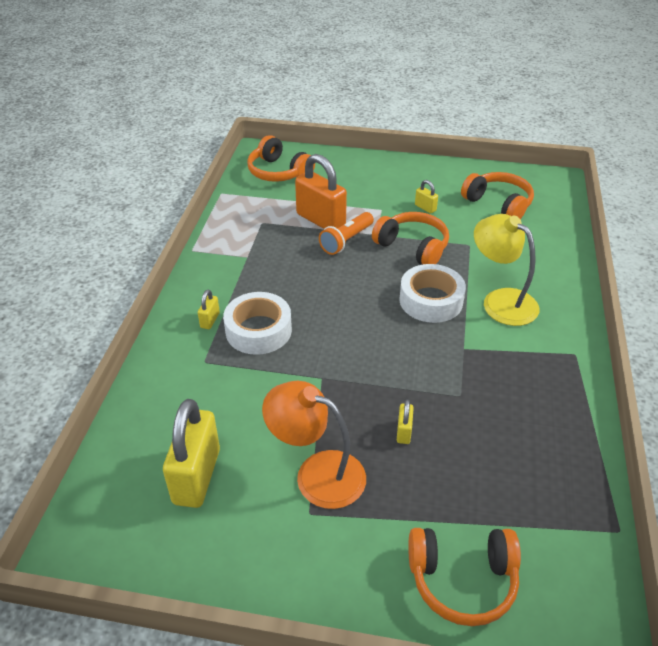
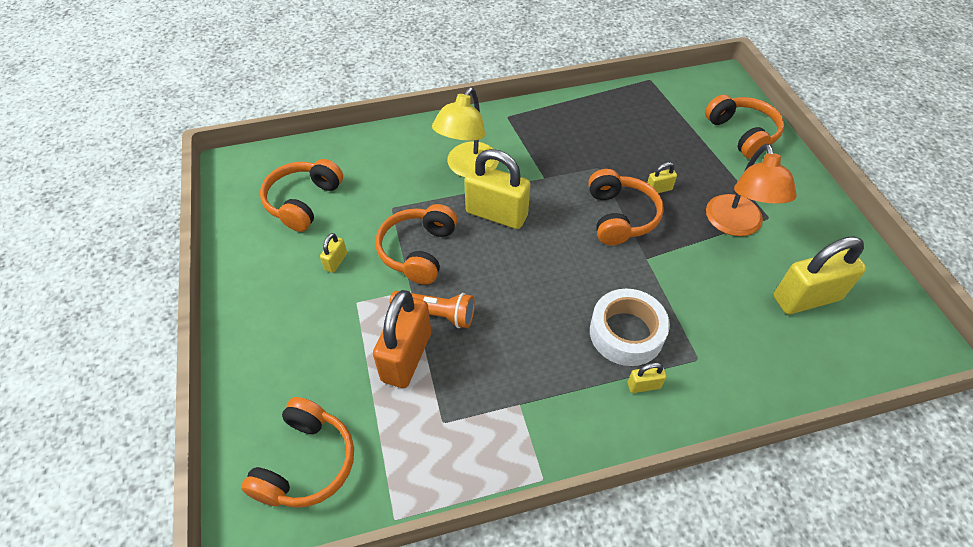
camera: 115 degrees left, 10 degrees up
(382, 382) = (620, 216): none -> orange headphones
(431, 300) = (496, 214): white tape -> yellow padlock

